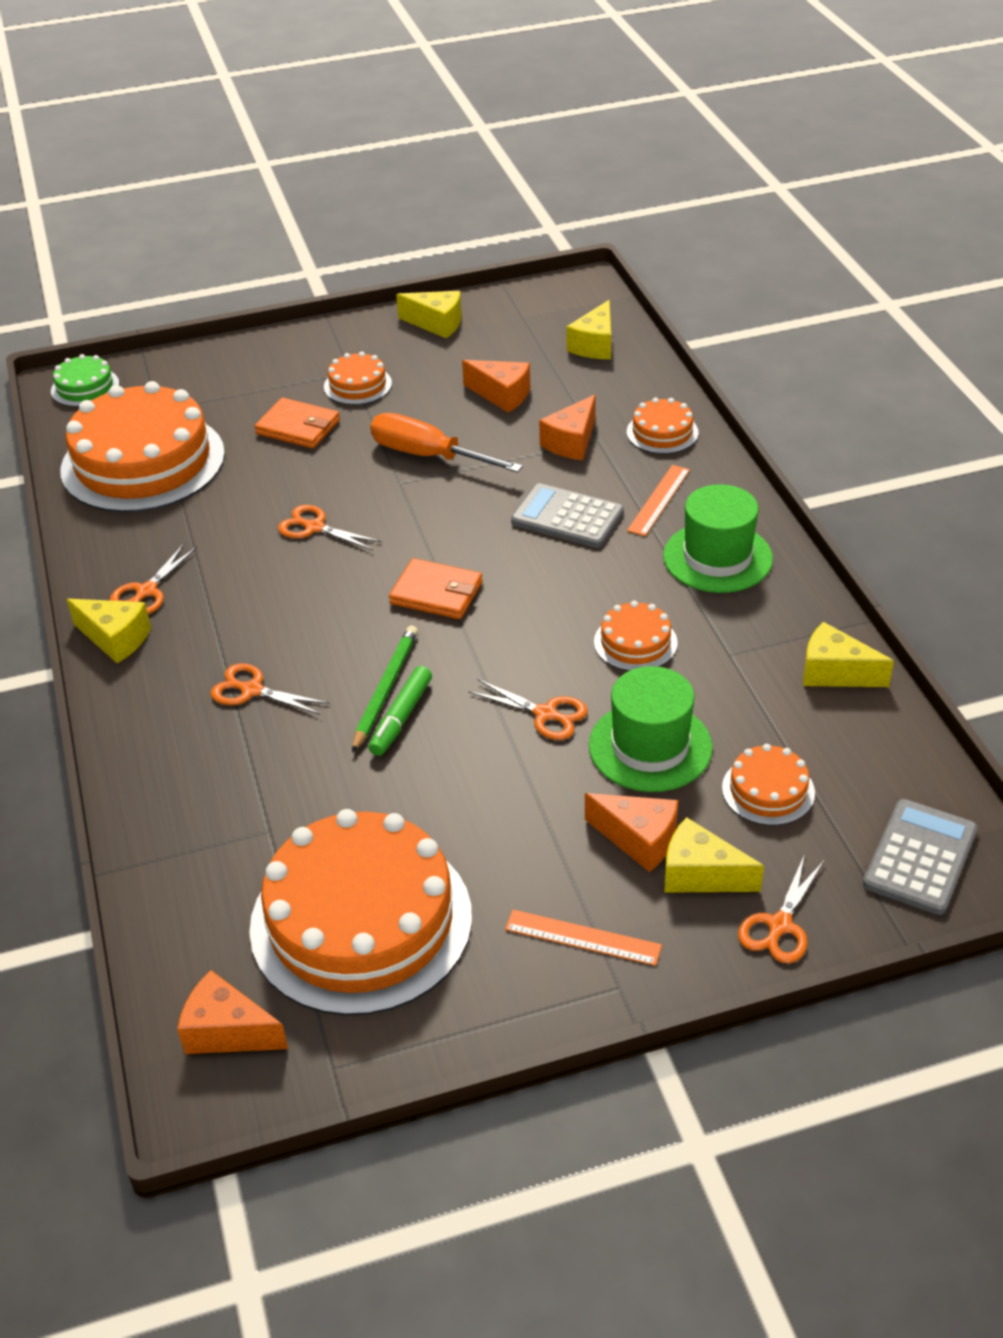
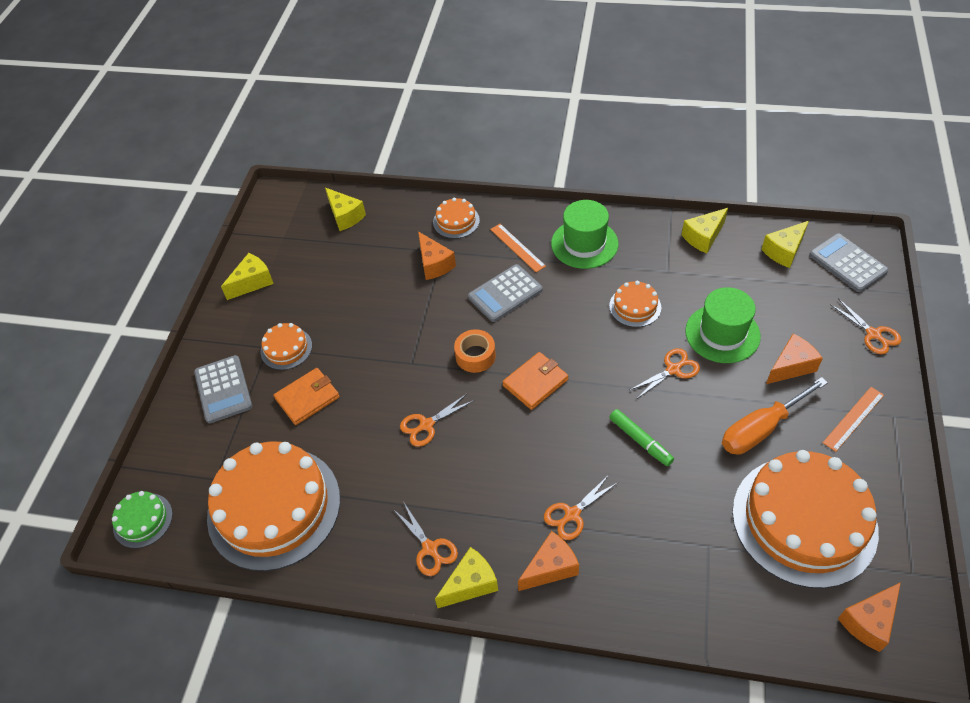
camera: 60 degrees left, 10 degrees up
(273, 367) = (223, 389): none -> grey calculator
(385, 689) = (610, 440): green pencil -> none
(429, 456) = (395, 338): orange screwdriver -> orange screwdriver (761, 428)
(445, 528) = (475, 356): none -> orange tape
(502, 395) = (360, 278): orange cheese -> orange cheese (550, 568)
(700, 874) = (826, 351): yellow cheese -> yellow cheese (784, 251)
(768, 790) = (777, 299): orange cake -> none

